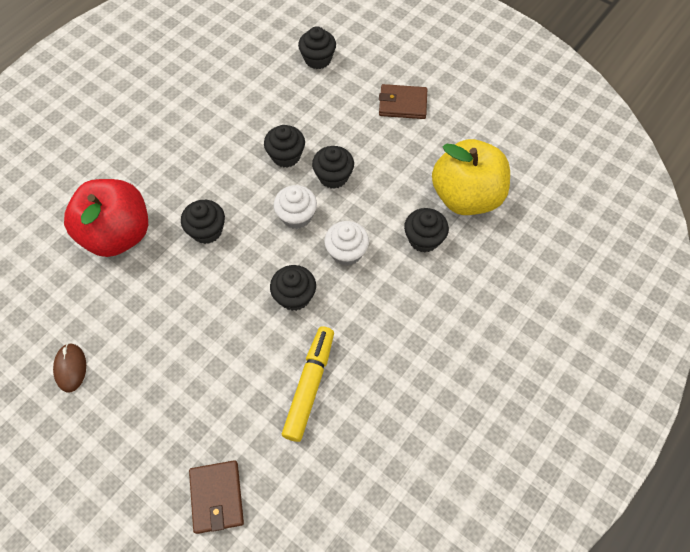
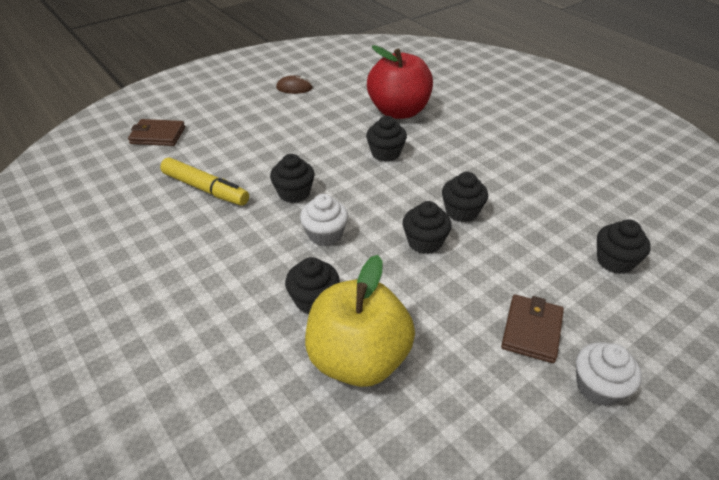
camera: 105 degrees right, 20 degrees down
(296, 216) = (382, 207): white cupcake -> white cupcake (598, 387)

